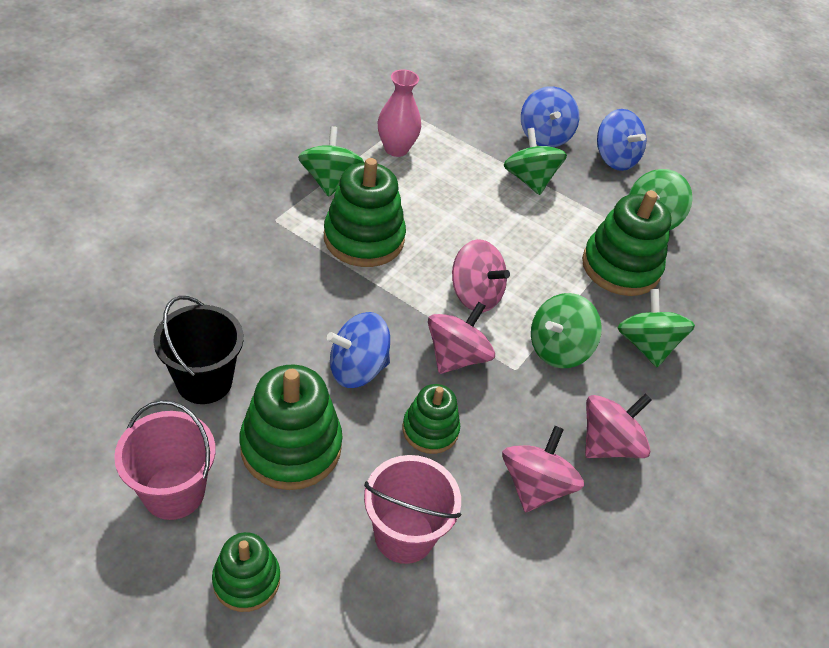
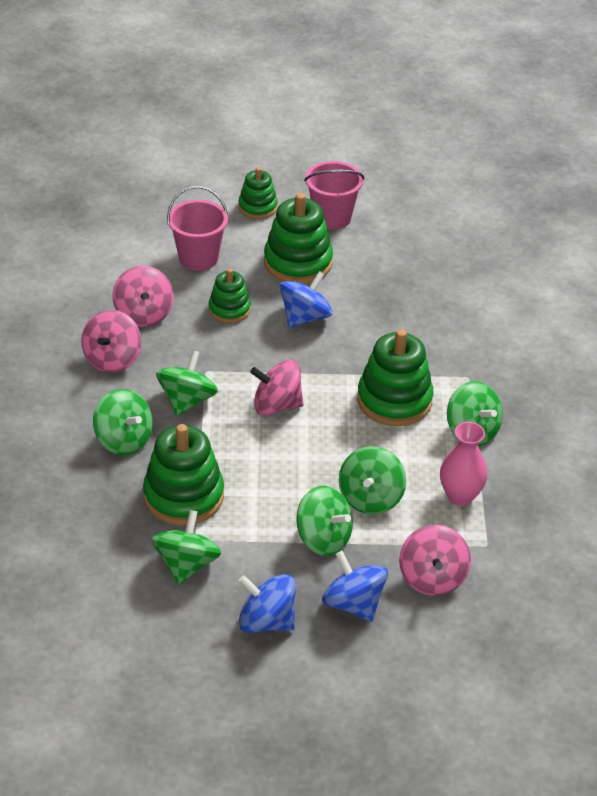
camera: 150 degrees right, 5 degrees down
(204, 381) = (381, 265): black bucket -> none
(456, 356) = (251, 357): pink spinning top -> pink spinning top (432, 577)
(466, 184) = (370, 498): none -> green spinning top

